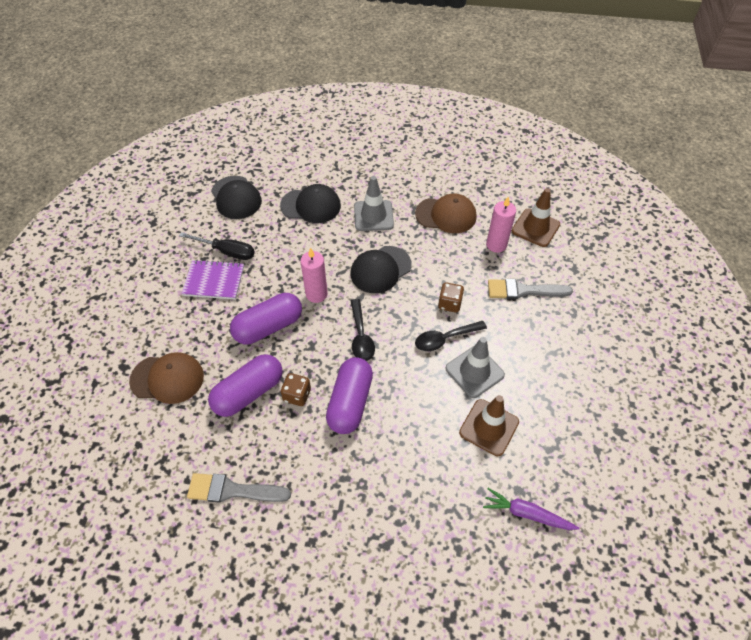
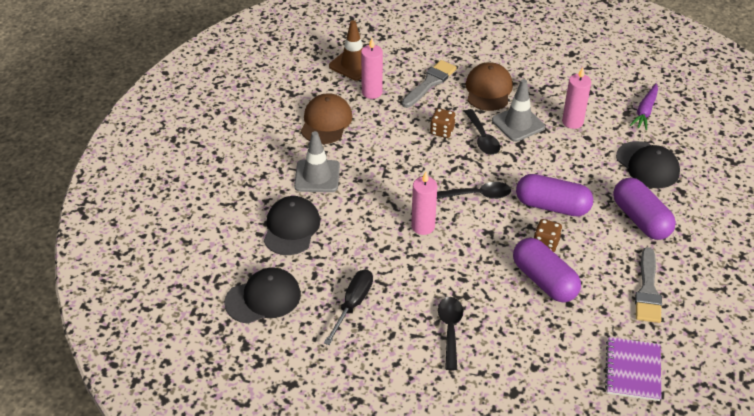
camera: 85 degrees left, 10 degrees down
(167, 378) = (529, 350): brown cap -> brown cap (488, 90)
(195, 319) = (450, 330): none -> black spoon
(214, 281) = (397, 315): purple notebook -> purple notebook (633, 370)
(268, 327) = (464, 265): purple capsule -> purple capsule (640, 219)
(380, 269) = (394, 176): black cap -> black cap (647, 165)
(489, 427) = (572, 122): brown traffic cone -> pink candle
(523, 290) = (430, 83): grey brush -> grey brush turned 150 degrees counterclockwise

